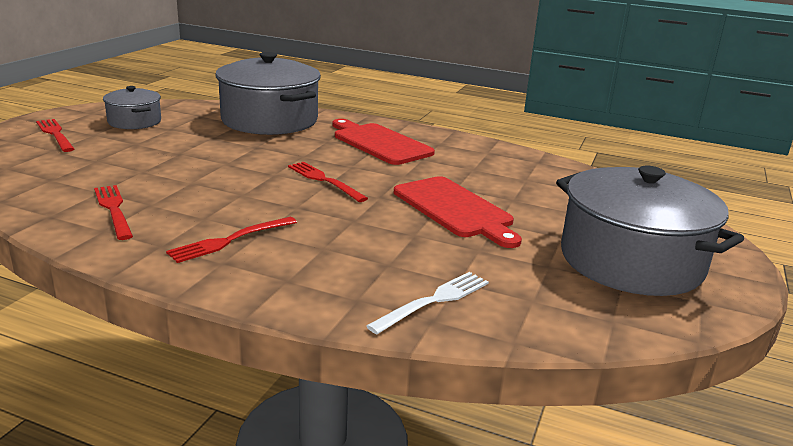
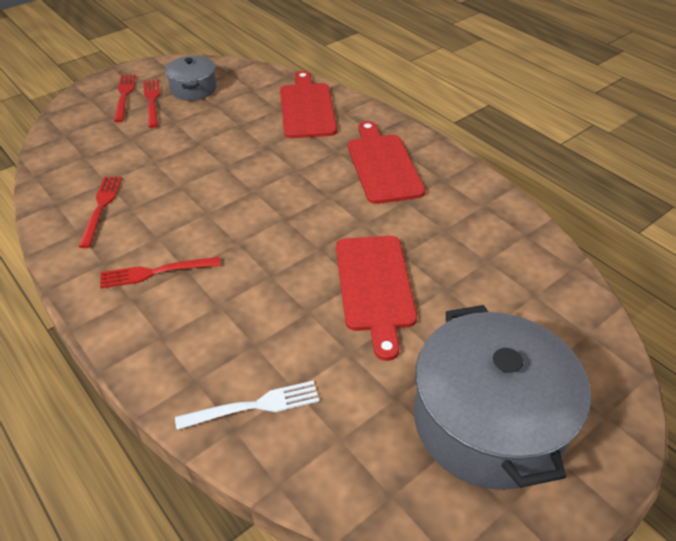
camera: 30 degrees right, 20 degrees up
(269, 120) = (307, 108): grey pot -> red cutting board
(324, 180) = (288, 211): red fork -> red fork (152, 101)

